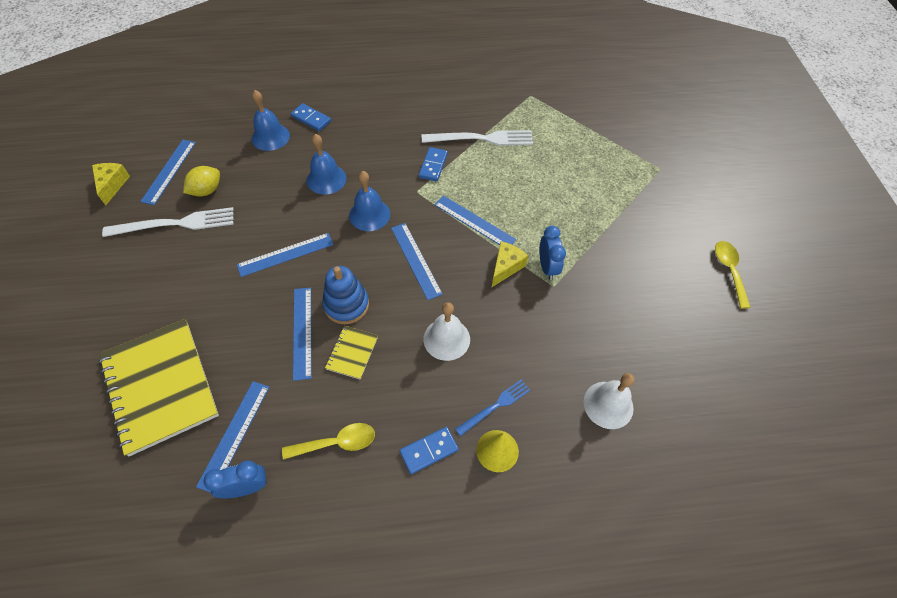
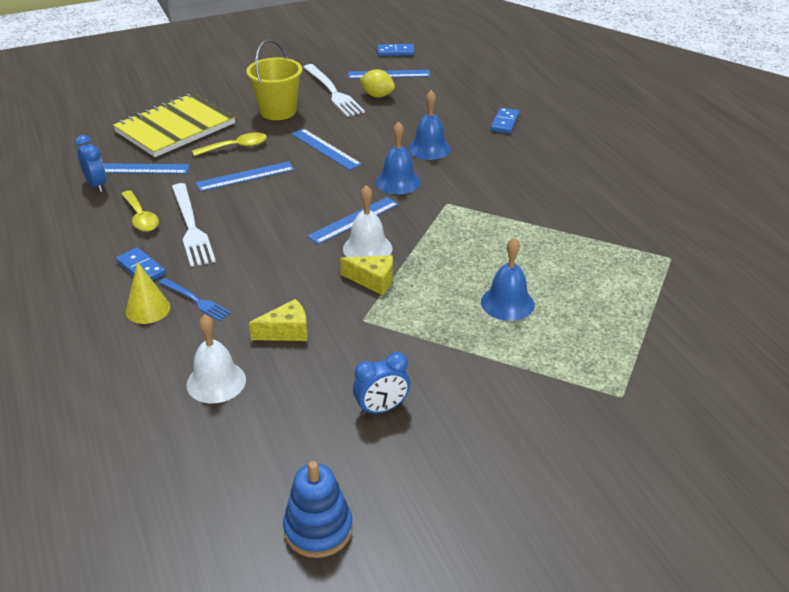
camera: 75 degrees right, 20 degrees down
(112, 185) = (359, 57): yellow cheese -> yellow cheese (286, 331)
(185, 279) = (278, 111): none -> yellow bucket
(270, 137) = (464, 108): blue bell -> blue bell (507, 303)
(346, 305) = (283, 192): blue stacking toy -> blue stacking toy (318, 529)
(352, 353) = (232, 206): yellow notebook -> none
(433, 165) = (491, 206): blue domino -> blue domino (395, 52)
(446, 339) = (265, 256): white bell -> white bell (367, 248)
(474, 222) = (426, 248): blue ruler -> none
(481, 139) = (559, 232): white fork -> white fork (191, 227)
(547, 267) = (387, 311): blue clock -> blue clock (381, 408)
(729, 270) = (464, 485): yellow spoon -> yellow spoon (236, 147)

